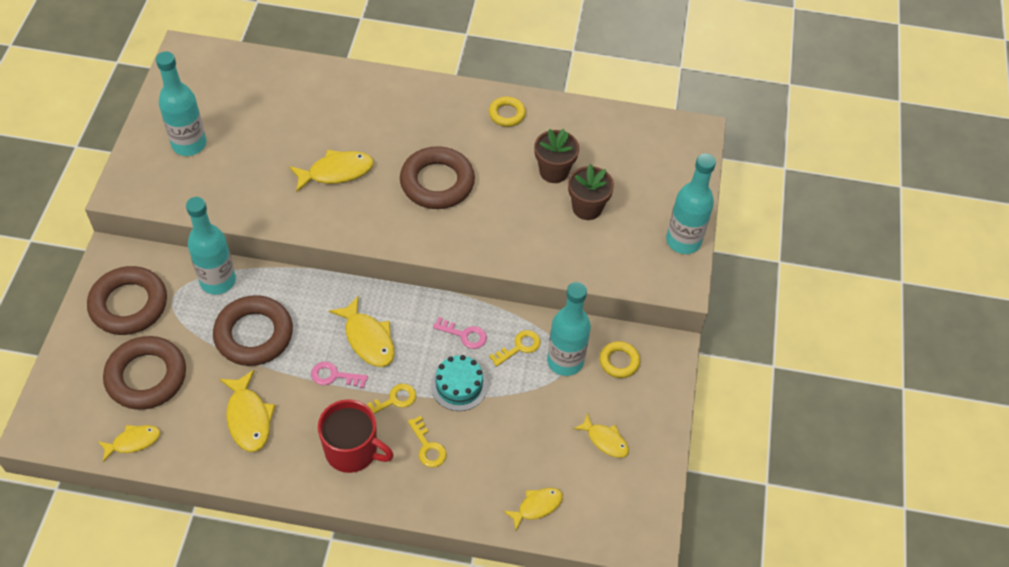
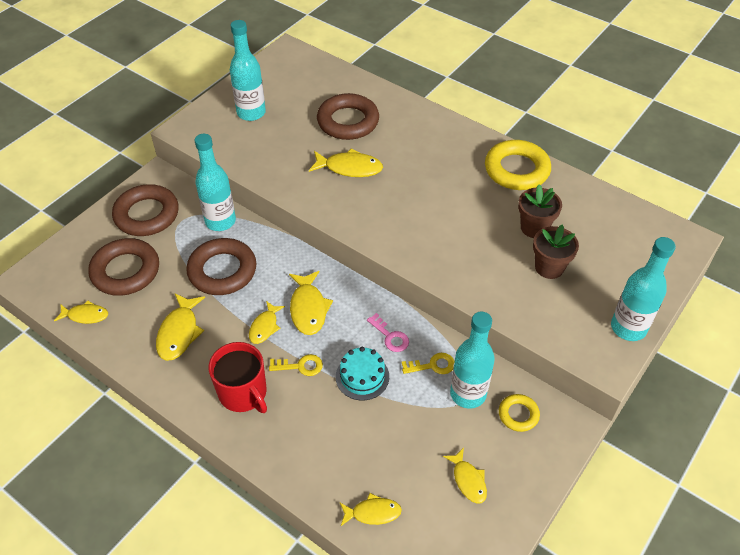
camera: 30 degrees right, 5 degrees down
(334, 376) = (264, 327): pink key -> yellow fish
(427, 447) = (306, 417): yellow key -> none
(437, 182) = (427, 203): brown ring -> brown ring (348, 121)
(507, 114) = (516, 170): yellow ring -> yellow ring, size x1.93

